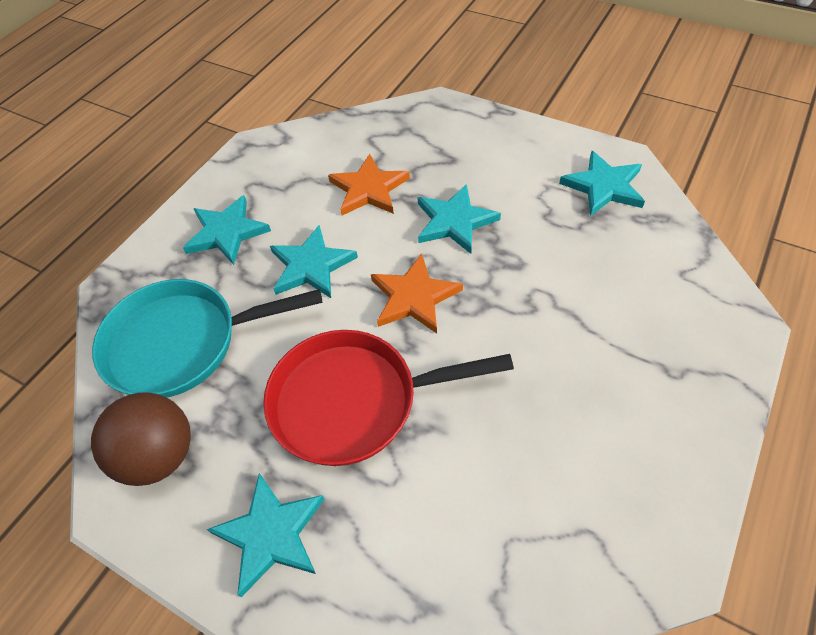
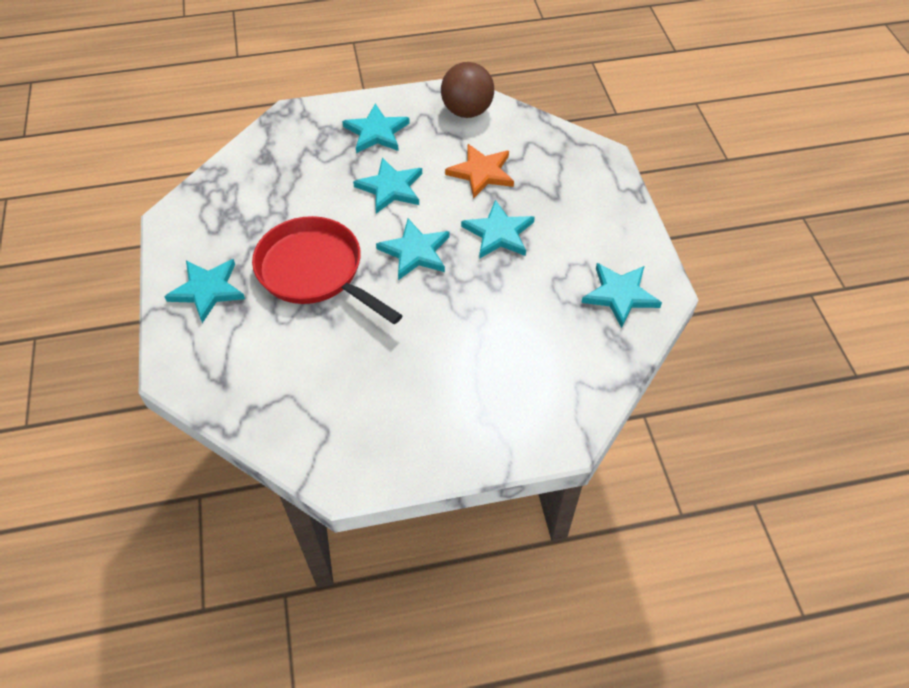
camera: 45 degrees right, 0 degrees up
(160, 455) = (210, 214): brown ball -> brown ball (467, 111)
(182, 343) = (283, 171): turquoise pan -> none
(414, 297) = (415, 252): orange star -> turquoise star

